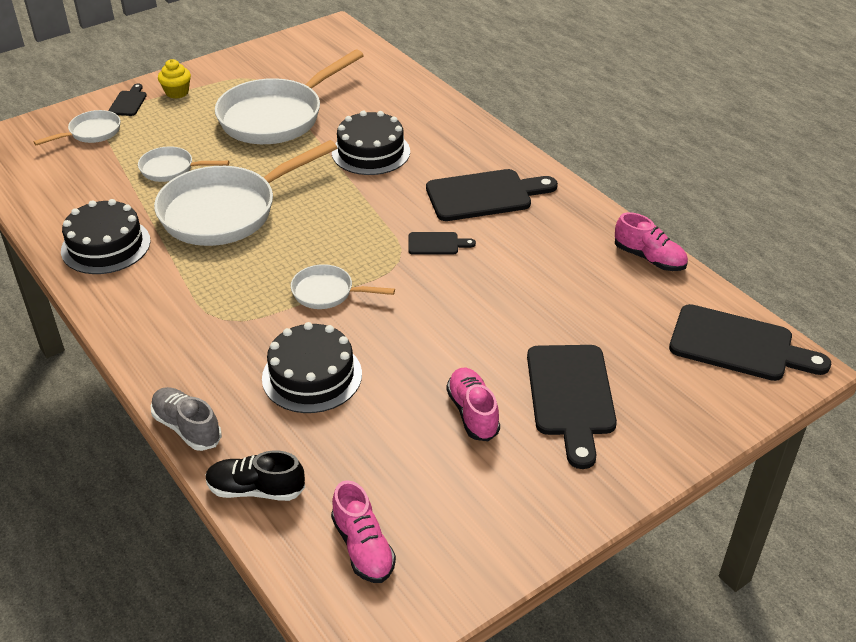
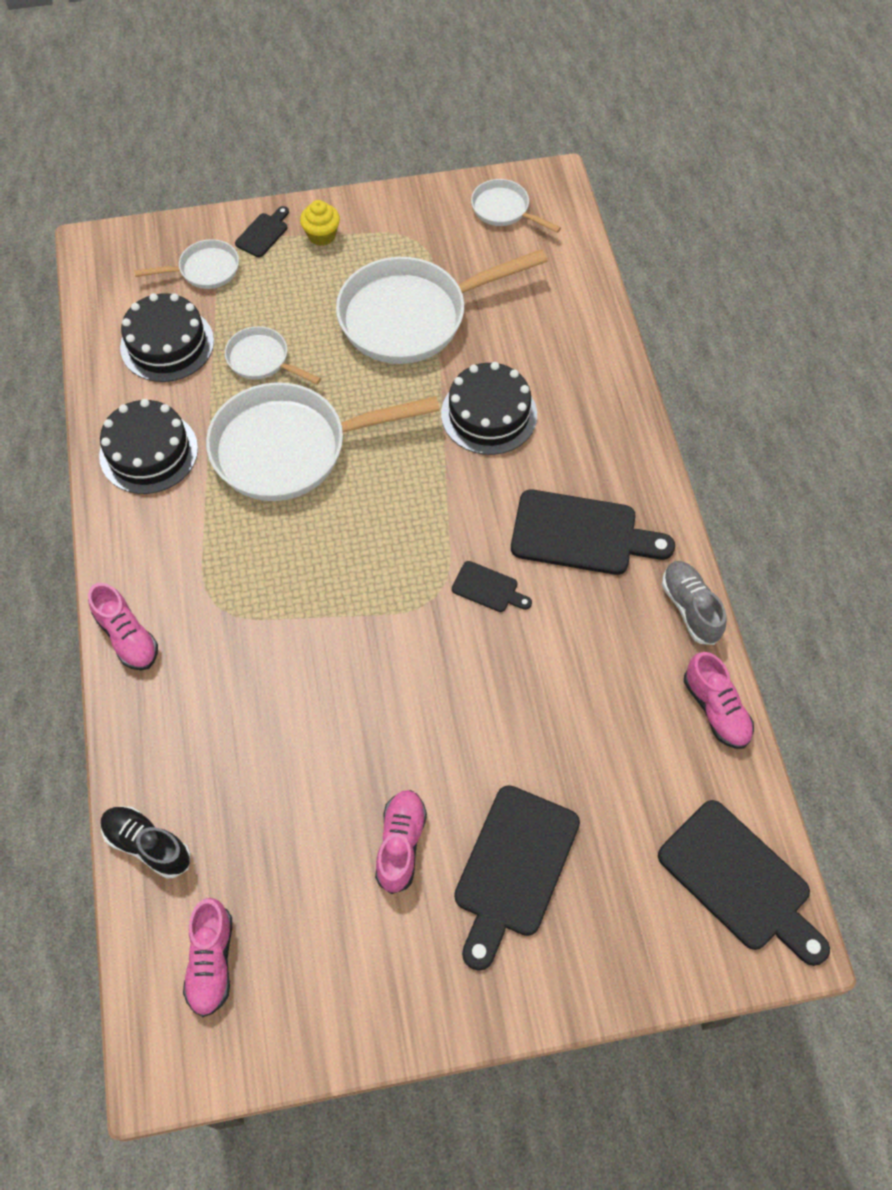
camera: 25 degrees right, 20 degrees up
(155, 362) = (127, 637): none -> pink shoe
(187, 427) = (120, 737): grey shoe -> grey shoe (690, 608)
(312, 376) = (267, 722): black cake -> black cake (167, 344)
(327, 293) = (338, 613): white pan -> white pan (504, 210)

